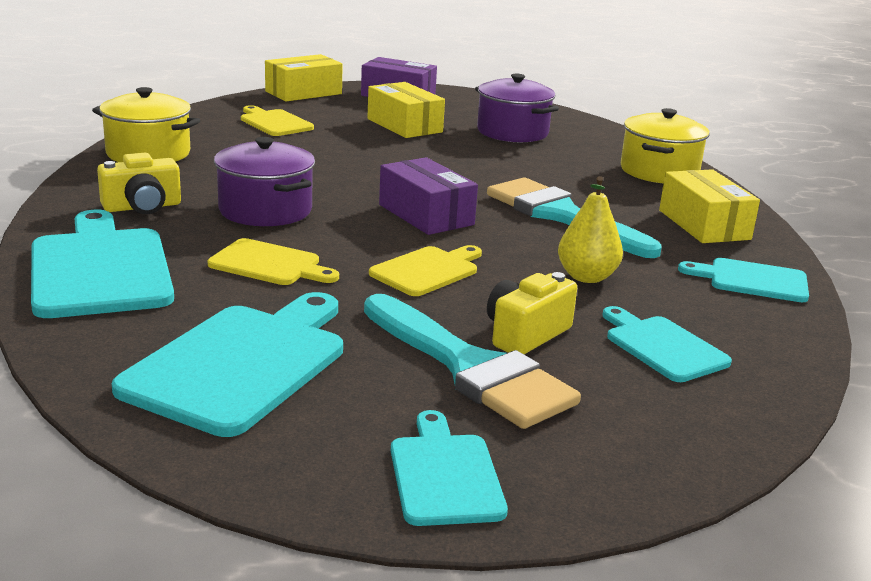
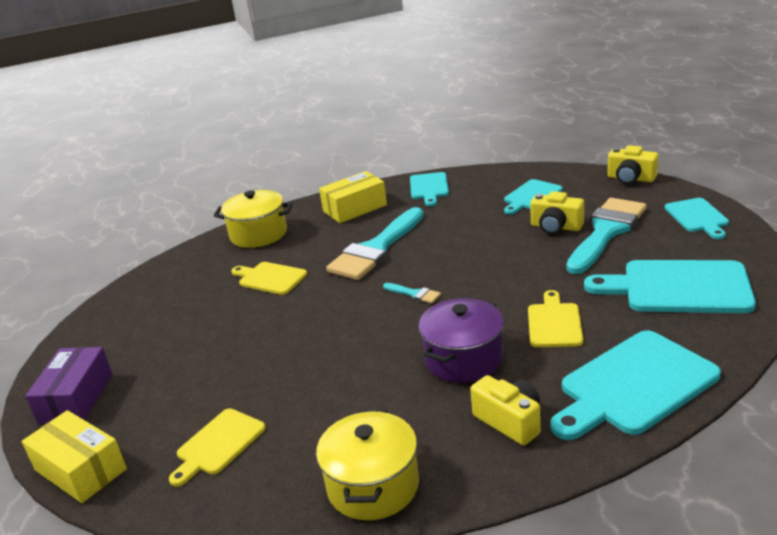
camera: 100 degrees left, 5 degrees up
(404, 125) = (191, 363): yellow box -> none
(426, 214) = (414, 294): purple box -> turquoise brush
(427, 270) = (506, 270): yellow cutting board -> yellow cutting board (270, 278)
(445, 475) = (697, 217): turquoise cutting board -> turquoise cutting board turned 75 degrees counterclockwise
(512, 132) = (187, 306): purple pot -> none
(586, 277) = (467, 225): yellow pear -> none
(686, 470) = (630, 178): none -> yellow camera

